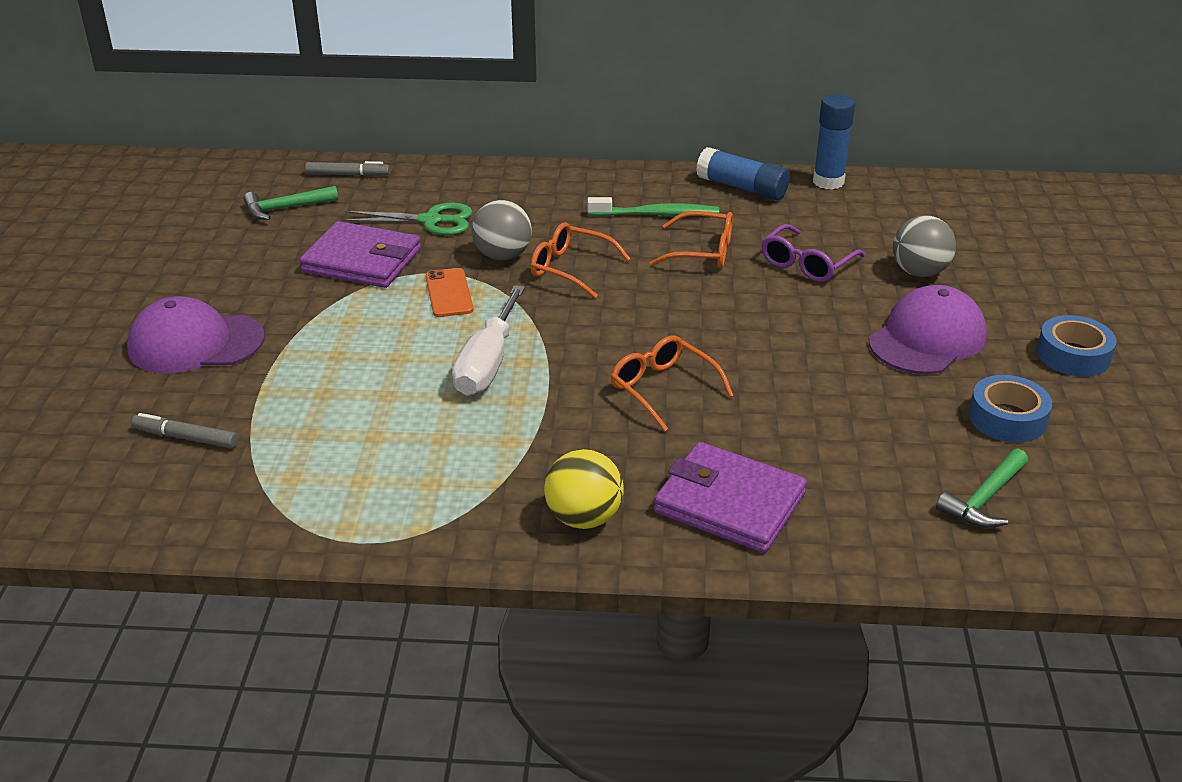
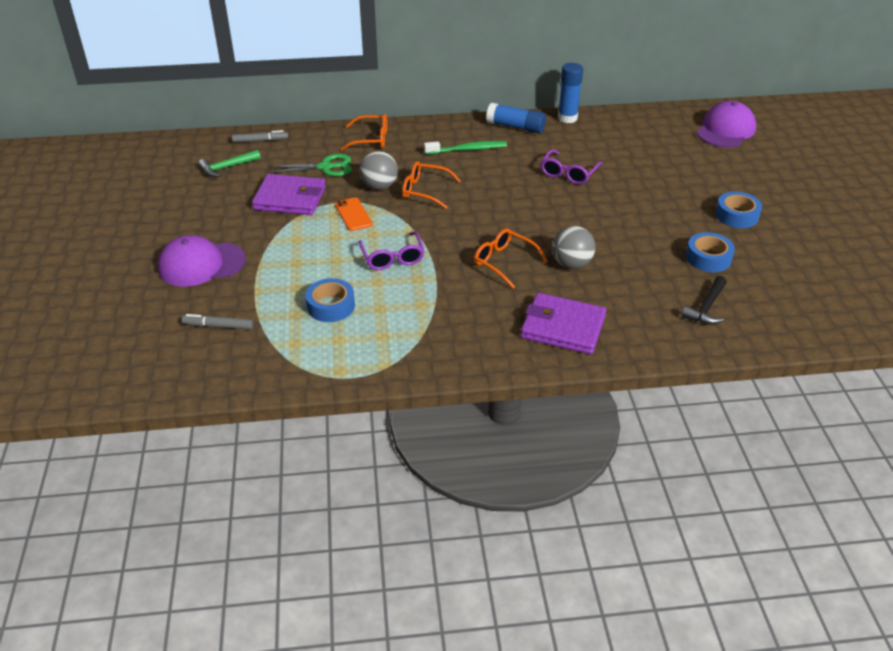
camera: 10 degrees left, 5 degrees up
(367, 427) = (331, 306): none -> blue tape
(487, 363) = (392, 257): white screwdriver -> purple glasses
(583, 518) = (480, 346): yellow ball -> none
(702, 251) = (503, 171): orange glasses -> orange glasses (371, 139)
(919, 272) = (636, 172): grey ball -> grey ball (571, 264)
(927, 338) = (651, 214): purple cap -> purple cap (725, 130)
(984, 499) = (706, 307): green hammer -> black hammer

